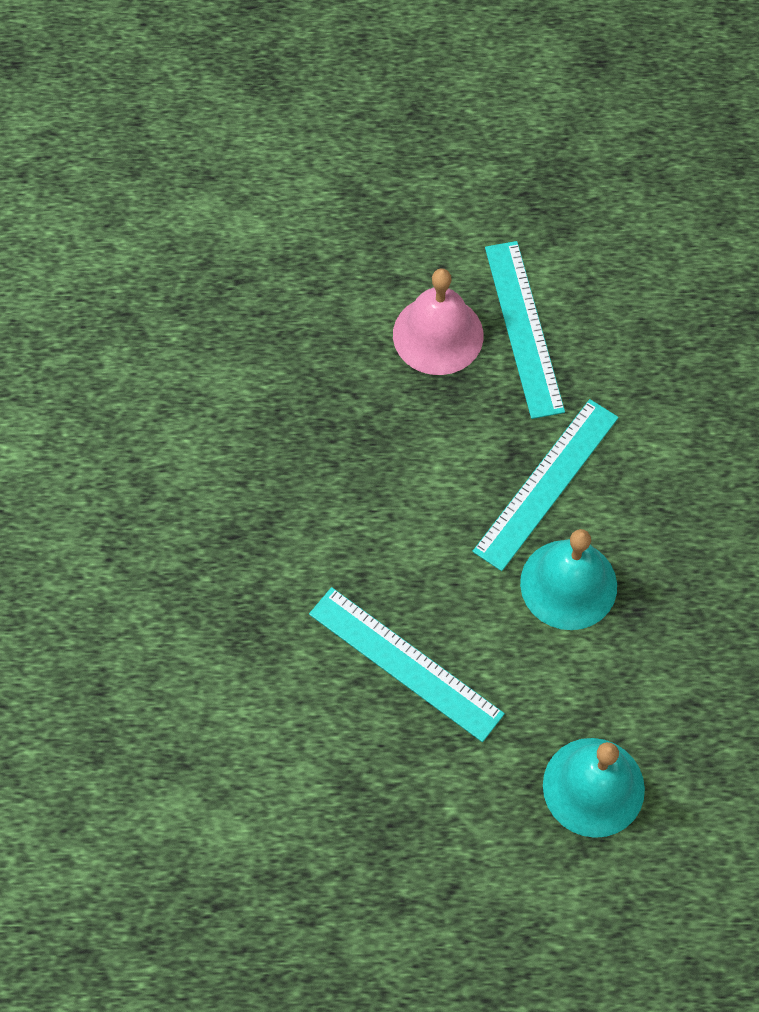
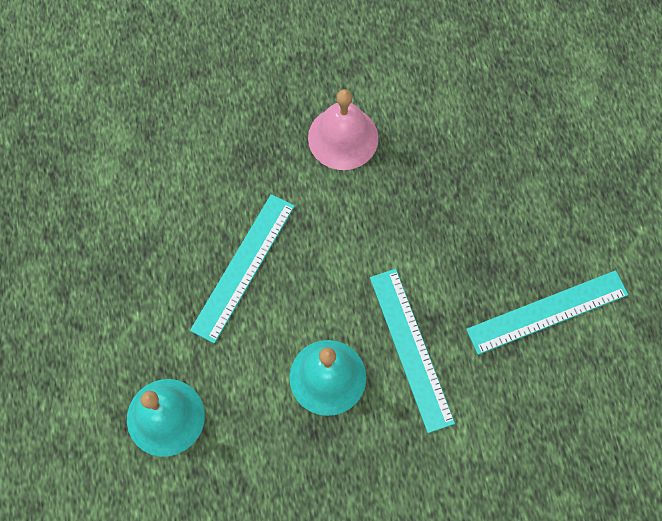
camera: 80 degrees right, 5 degrees up
(438, 335) = (524, 247): pink bell -> pink bell (343, 137)
(546, 484) = (411, 349): turquoise ruler -> turquoise ruler turned 45 degrees clockwise

